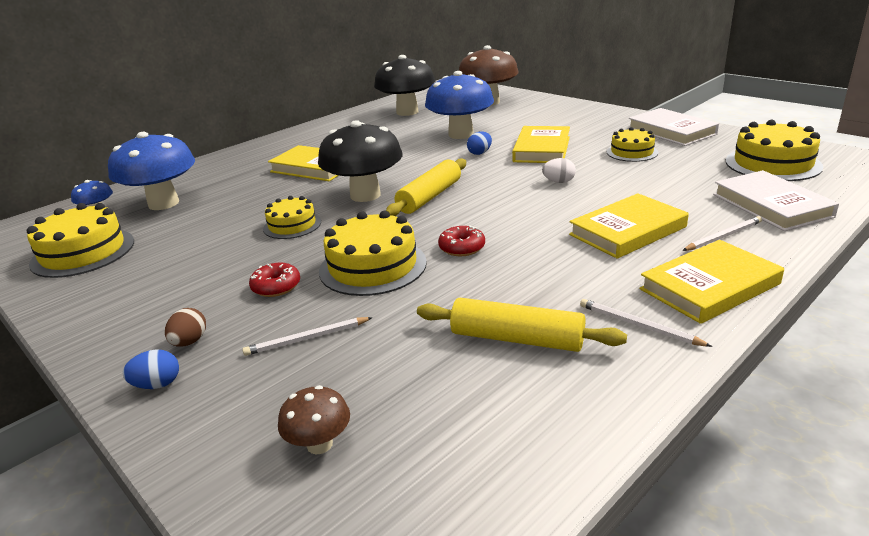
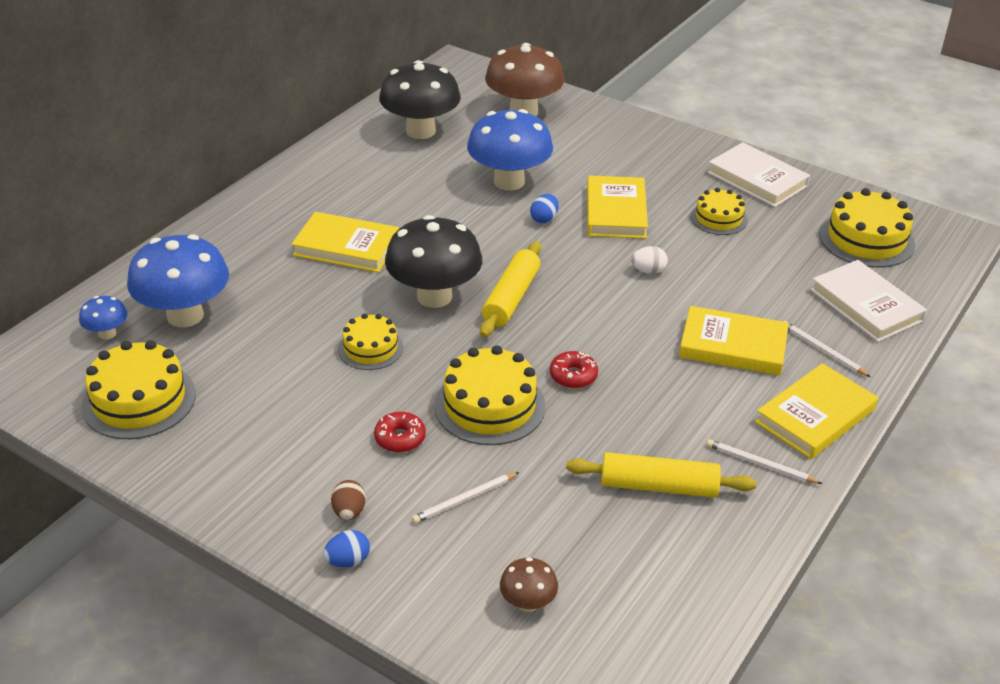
camera: 15 degrees left, 10 degrees up
(627, 231) = (733, 346): yellow book -> yellow book turned 60 degrees clockwise
(723, 236) = (823, 351): white pencil -> white pencil turned 90 degrees counterclockwise

